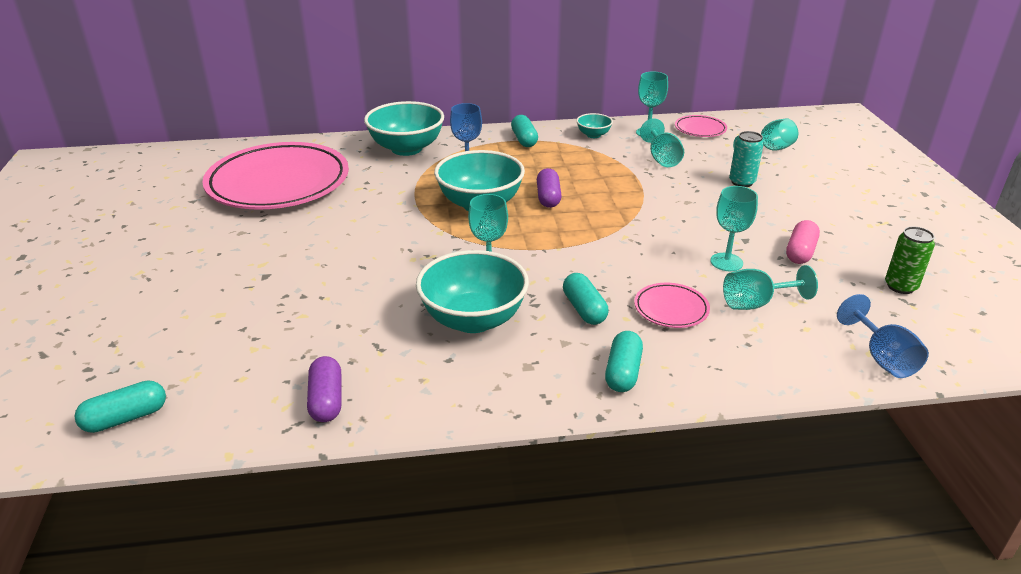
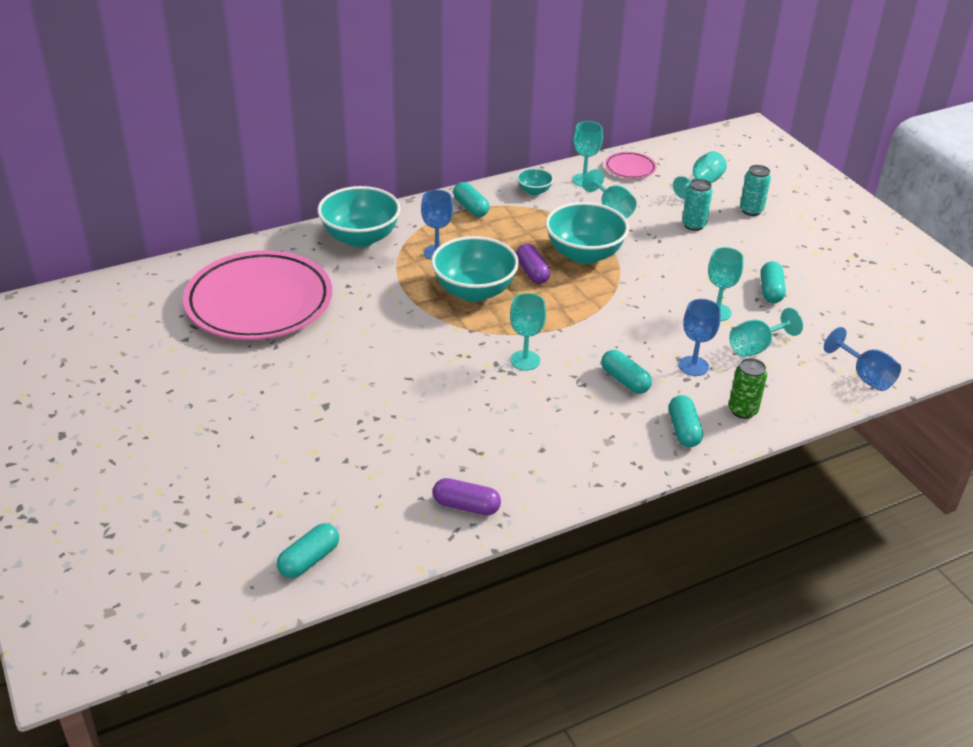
camera: 20 degrees left, 5 degrees up
(326, 400) = (466, 506): purple capsule -> purple capsule turned 45 degrees counterclockwise
(473, 319) = (540, 409): turquoise bowl -> turquoise bowl (584, 254)
(671, 309) = (693, 366): pink plate -> blue goblet
(800, 252) = (771, 291): pink capsule -> turquoise capsule
(812, 178) = (751, 210): none -> turquoise can
(900, 286) = (857, 309): green can -> green can (742, 410)

